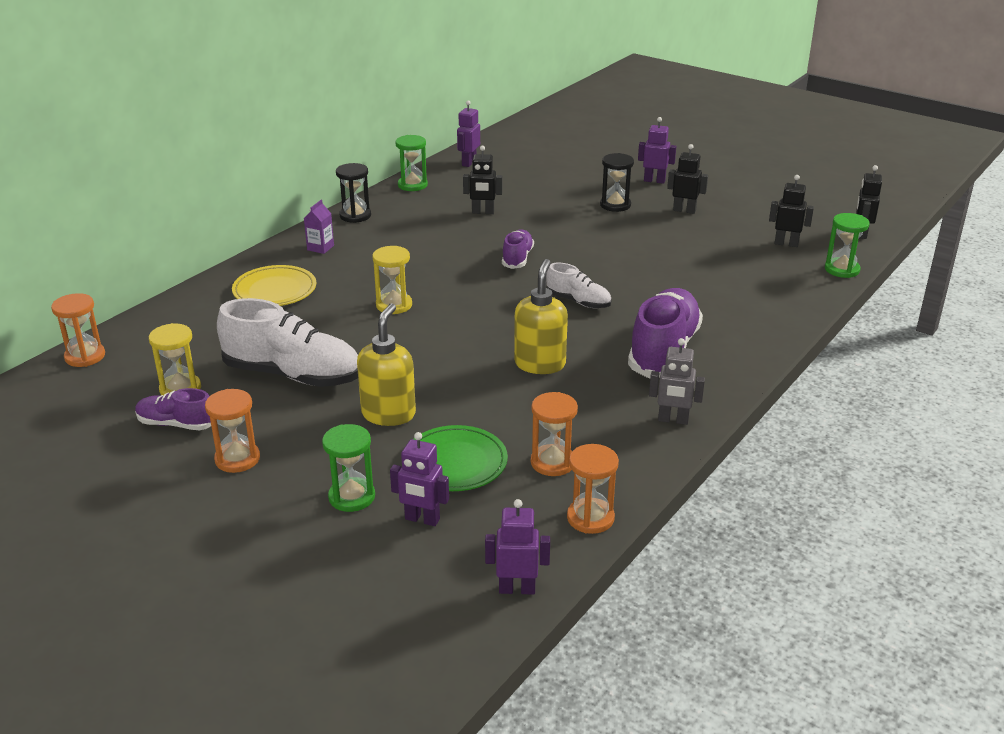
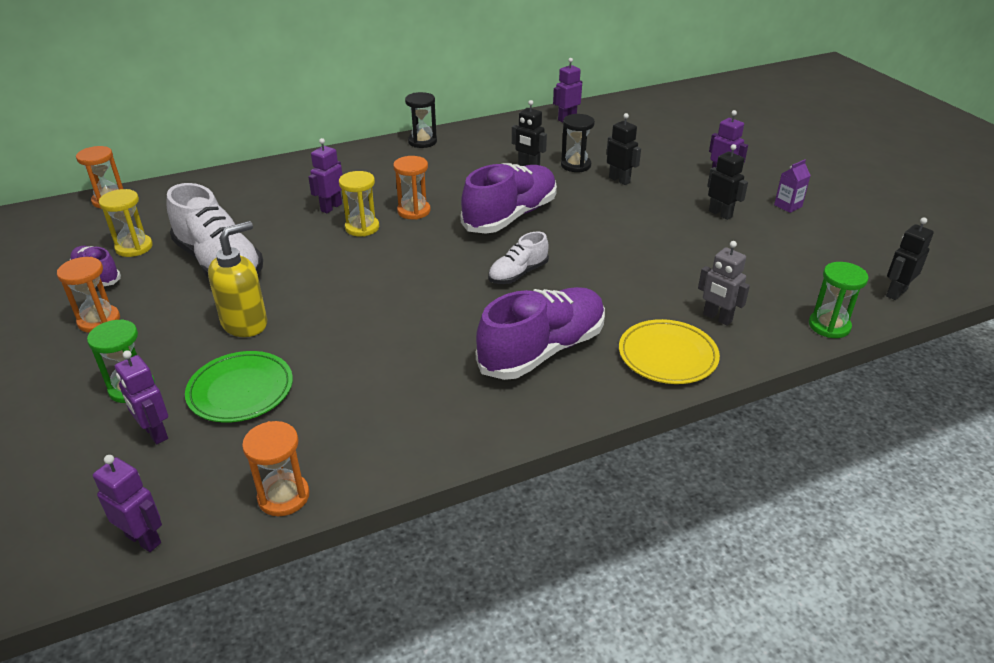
camera: 30 degrees right, 5 degrees up
(275, 290) = (291, 188): yellow plate -> yellow plate (667, 356)
(320, 248) = (365, 161): purple carton -> purple carton (788, 206)
(340, 296) = (331, 207): none -> purple robot
(412, 185) = (497, 127): green hourglass -> none
(517, 258) = (510, 216): purple shoe -> purple shoe, size x1.88
(540, 364) = (416, 322): yellow soap dispenser -> none
(552, 462) = (317, 424): orange hourglass -> orange hourglass (414, 211)
(578, 302) = (518, 274): white shoe -> white shoe turned 75 degrees clockwise
(615, 205) = (657, 190): black hourglass -> black hourglass (575, 165)
(673, 420) = (471, 426): grey robot -> grey robot (717, 318)
(786, 243) = (794, 278): black robot -> black robot (619, 180)

